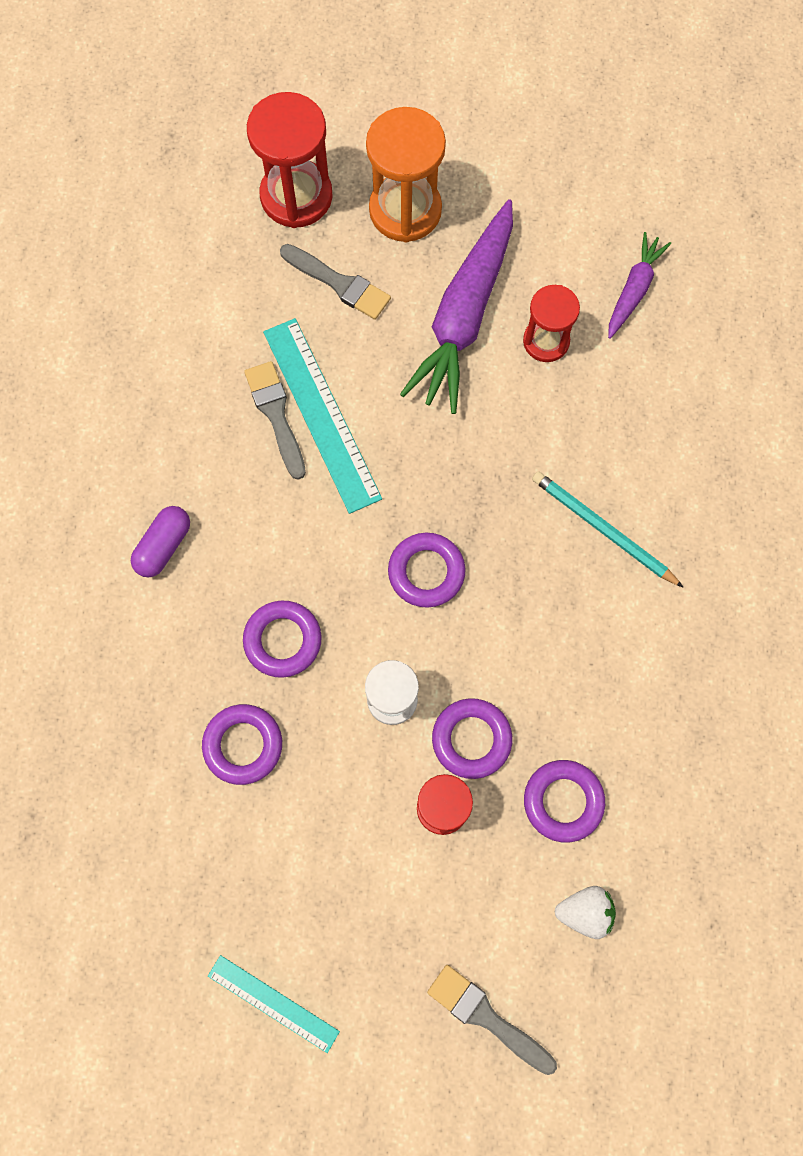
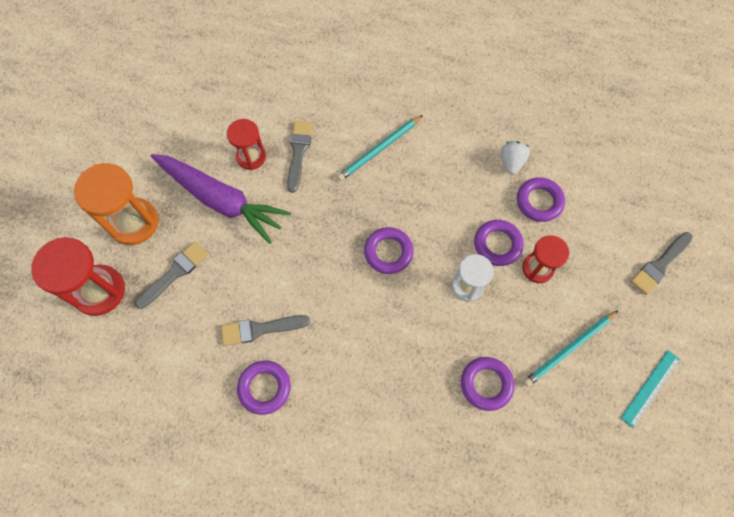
camera: 80 degrees left, 5 degrees down
(163, 546) = (339, 420): purple capsule -> none
(283, 640) = (419, 348): purple ring -> purple ring (264, 388)
(316, 868) = (569, 349): none -> turquoise pencil
(321, 414) = (267, 299): turquoise ruler -> none
(570, 408) = (298, 152): none -> grey brush
(585, 912) = (602, 202): white strawberry -> white strawberry (511, 162)
(633, 290) = (230, 103): purple carrot -> none

